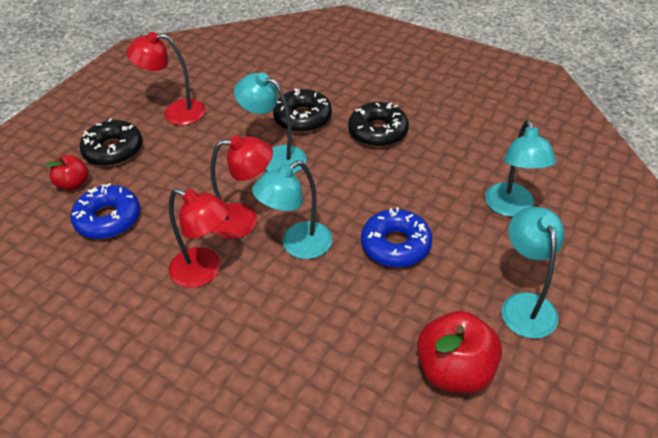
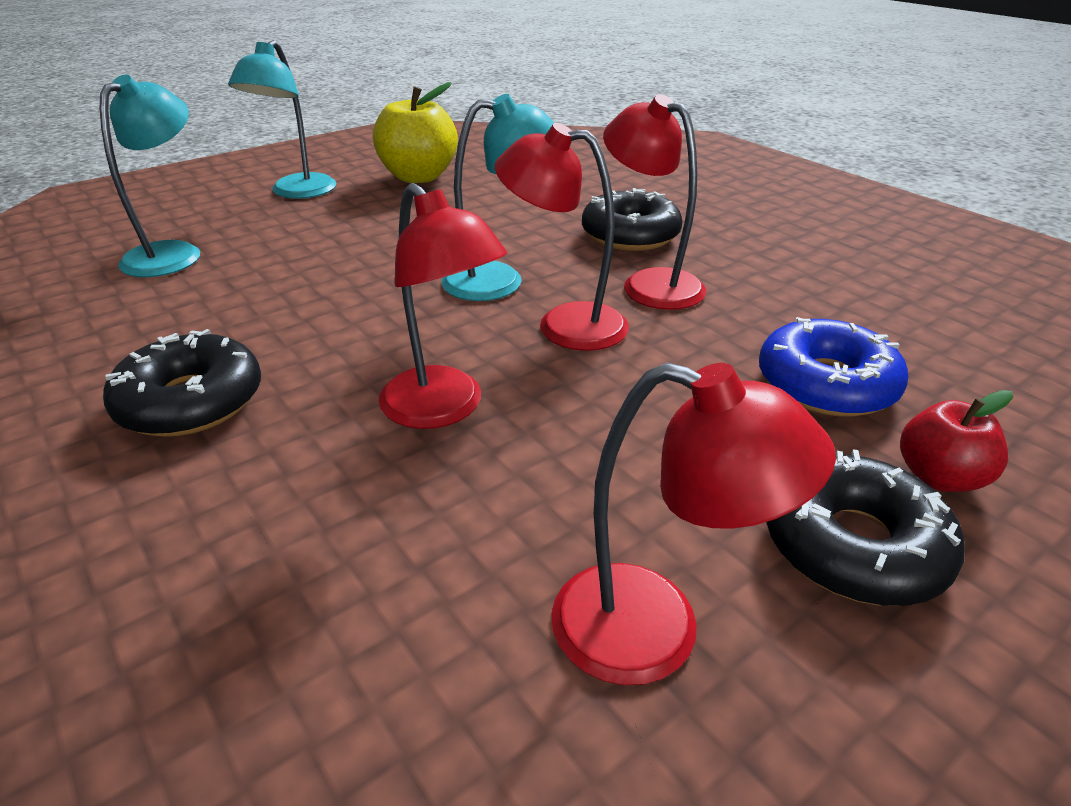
camera: 160 degrees left, 10 degrees down
(275, 157) = (443, 409): turquoise lamp -> red lamp
(303, 118) = (306, 485): black donut -> black donut (630, 235)
(395, 245) = (368, 254): blue donut -> none
(455, 371) = (418, 177): red apple -> yellow apple

